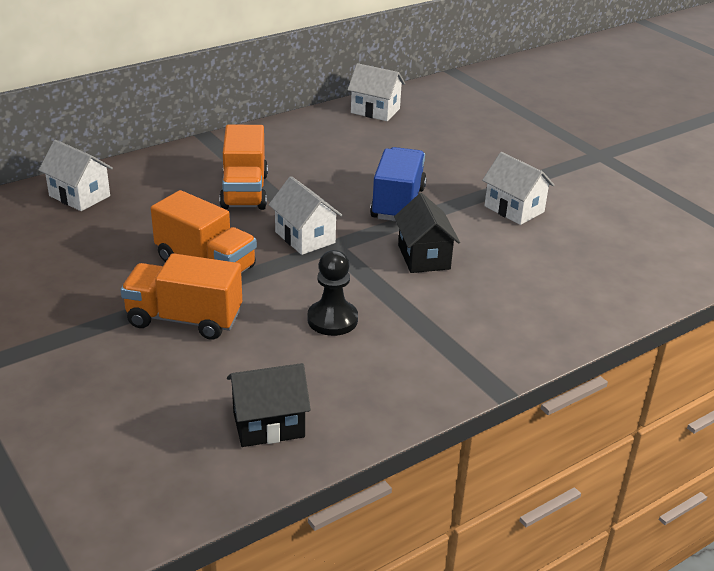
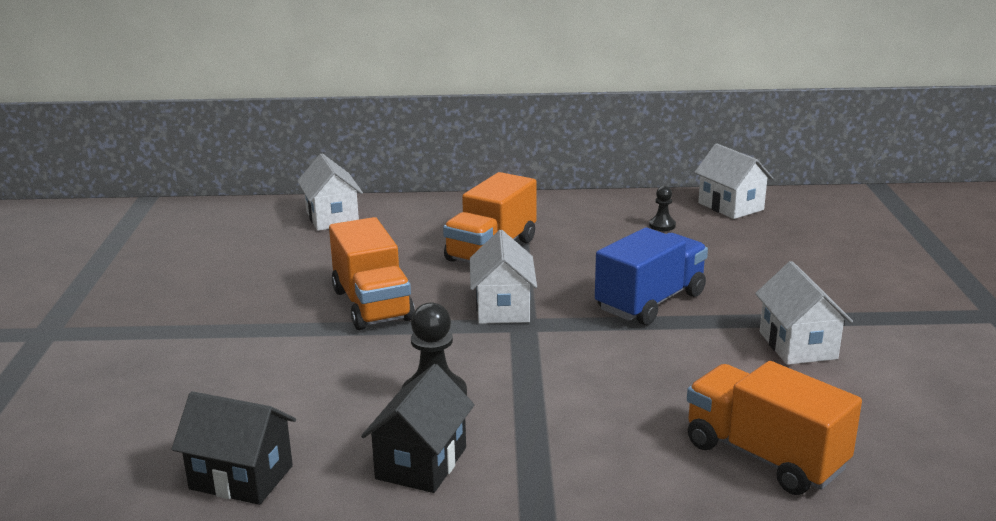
camera: 35 degrees right, 10 degrees down
(184, 319) = (289, 349): orange truck -> orange truck (764, 456)
(345, 138) = (662, 225): none -> black pawn
(423, 257) = (617, 365): black house -> black house (421, 463)

